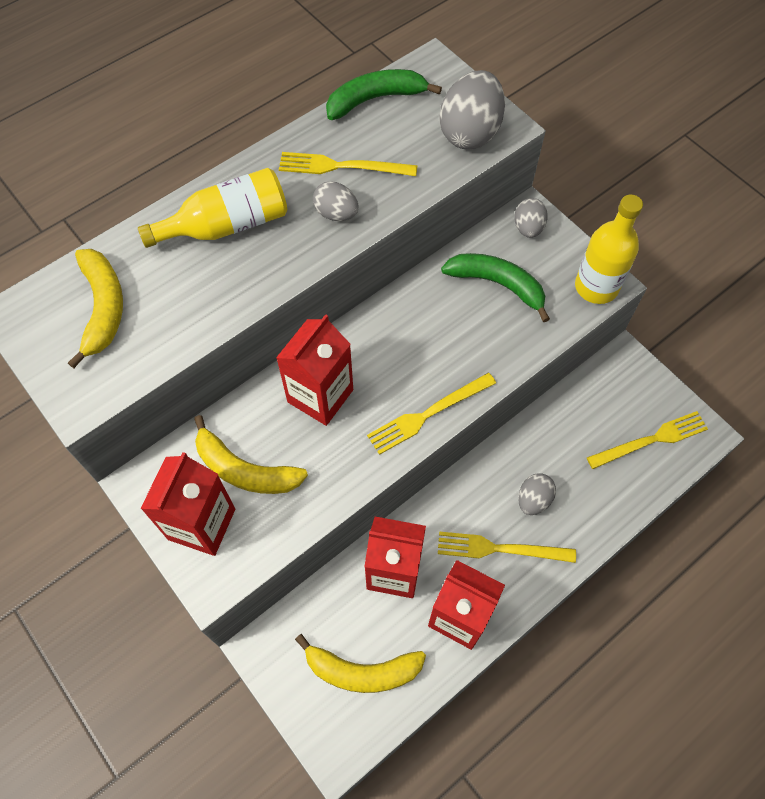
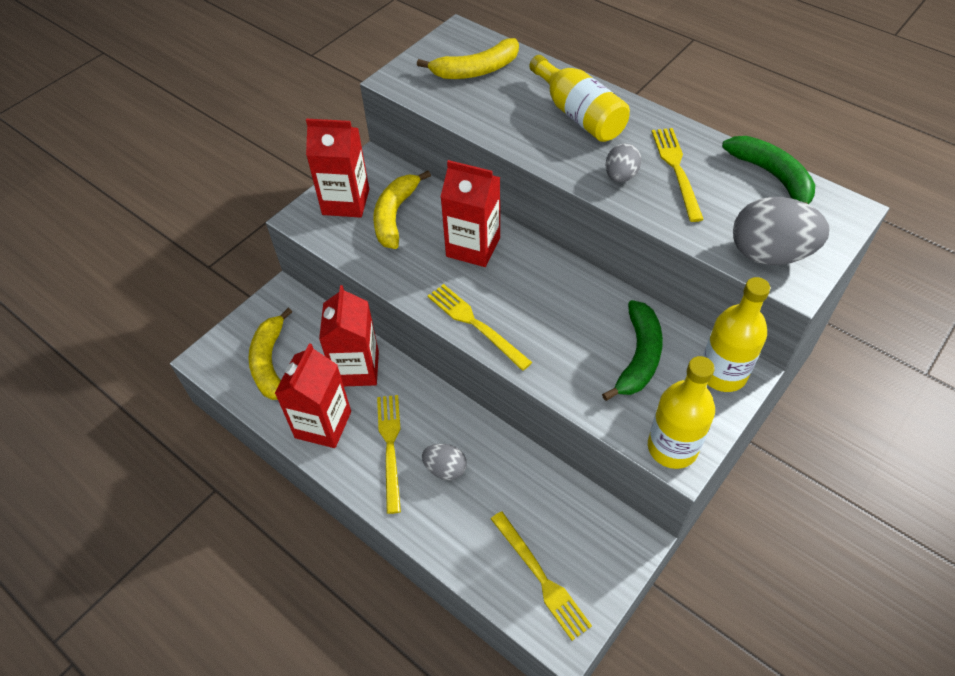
camera: 80 degrees right, 10 degrees down
(528, 228) = (722, 373): grey egg -> yellow bottle

